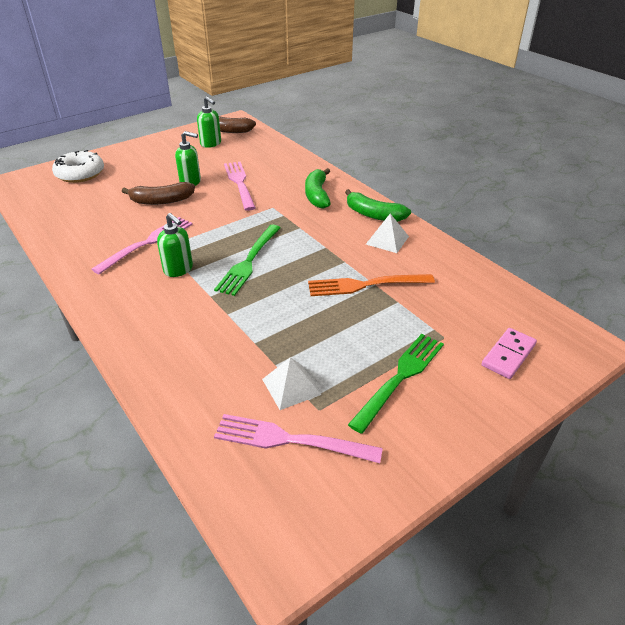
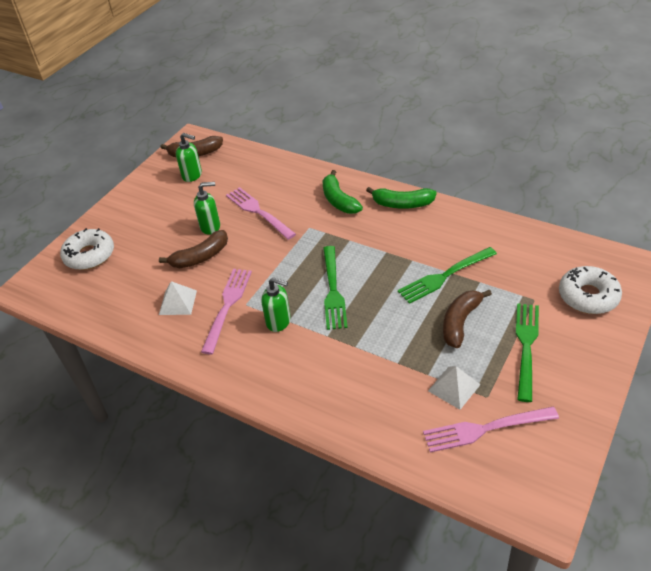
camera: 20 degrees left, 5 degrees up
(348, 330) = (460, 322): none -> brown banana
(365, 285) = (445, 276): orange fork -> green fork
(387, 240) = (431, 226): white pyramid -> white pyramid (178, 302)
(508, 355) = (588, 296): pink domino -> white donut

